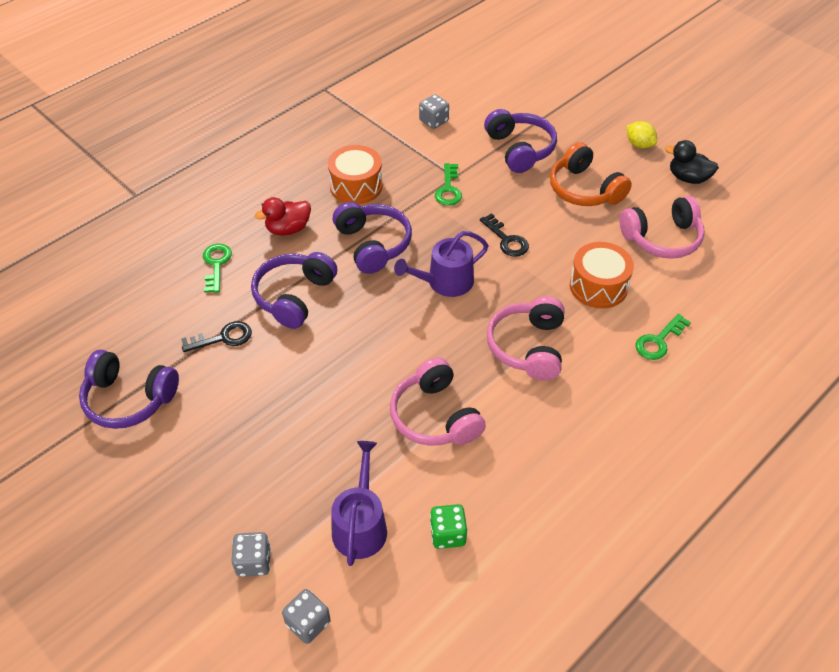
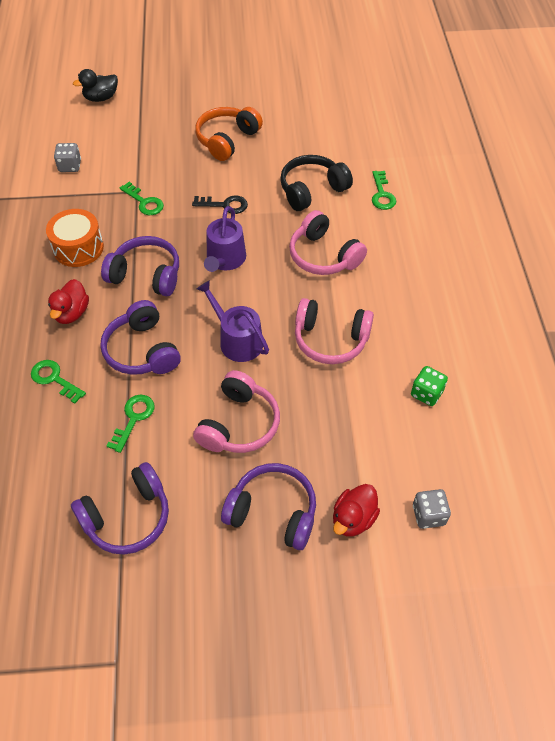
camera: 50 degrees left, 5 degrees up
(223, 338) = (133, 418): black key -> green key
(253, 562) = (353, 519): grey dice -> red duck
(360, 525) = (378, 436): purple watering can -> purple watering can (237, 340)
(519, 149) = (154, 144): purple headphones -> purple headphones (273, 512)
(584, 189) = (227, 140): orange headphones -> orange headphones turned 120 degrees clockwise
(598, 286) = (312, 190): orange drum -> black headphones
(639, 144) = (221, 90): yellow lemon -> none
(662, 238) = (307, 136): pink headphones -> pink headphones (238, 424)
(688, 178) = (274, 91): black duck -> black duck (101, 98)

